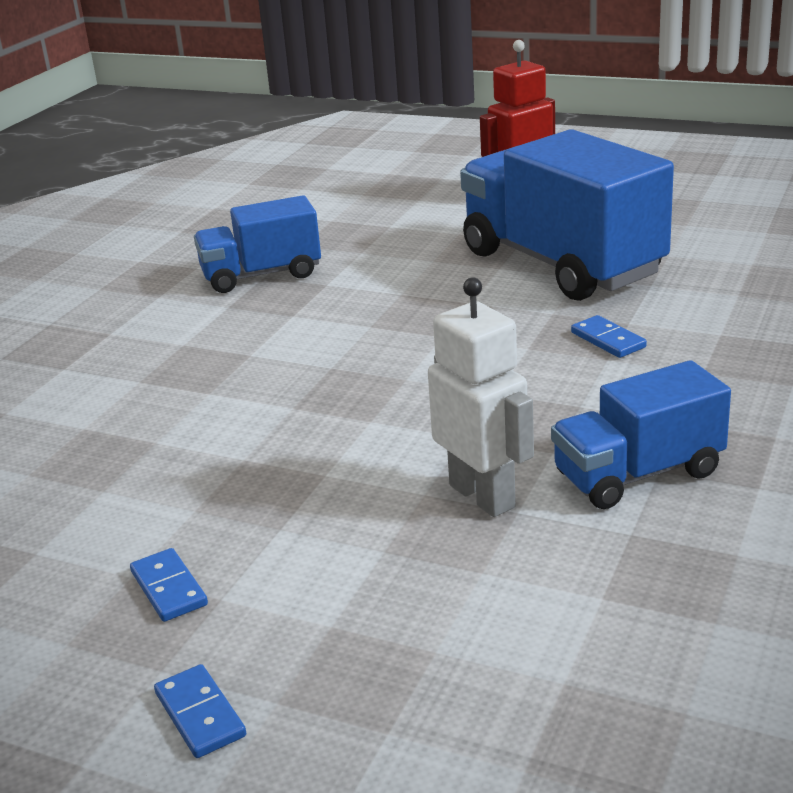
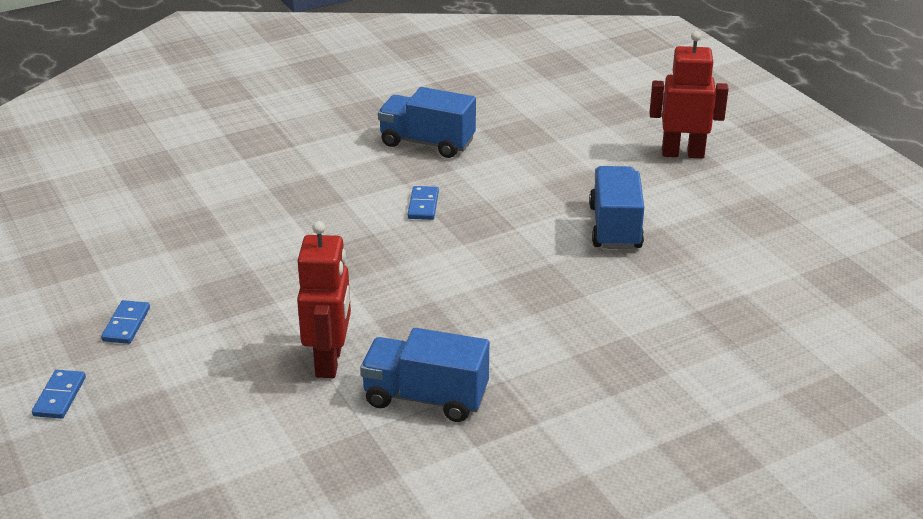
camera: 35 degrees right, 5 degrees up
(483, 496) = (329, 361): white robot -> red robot
(561, 264) = (615, 227): blue truck -> blue truck, size x0.56
(608, 340) = (552, 301): blue domino -> blue domino (423, 205)

